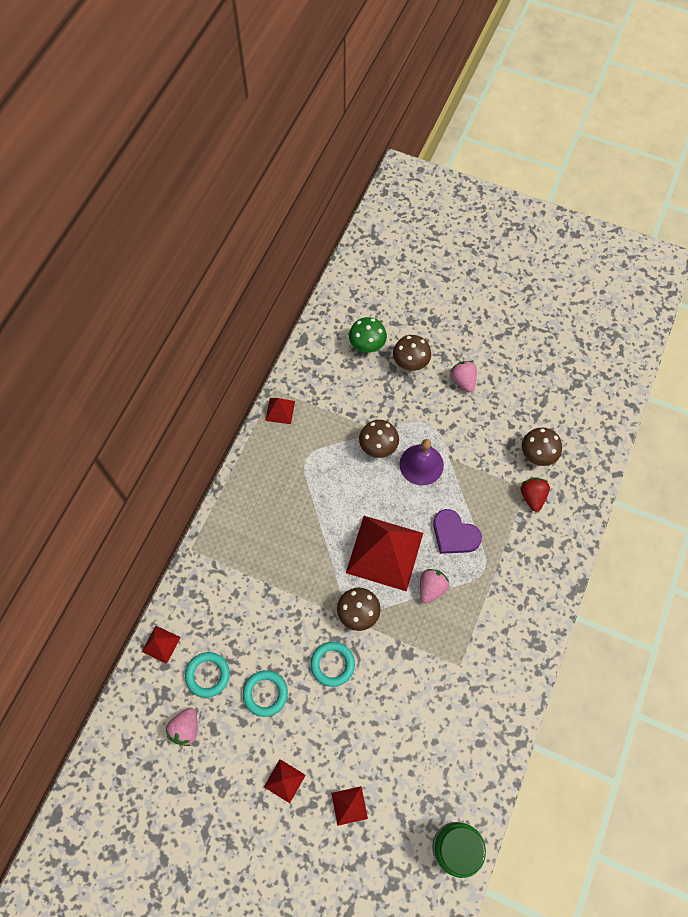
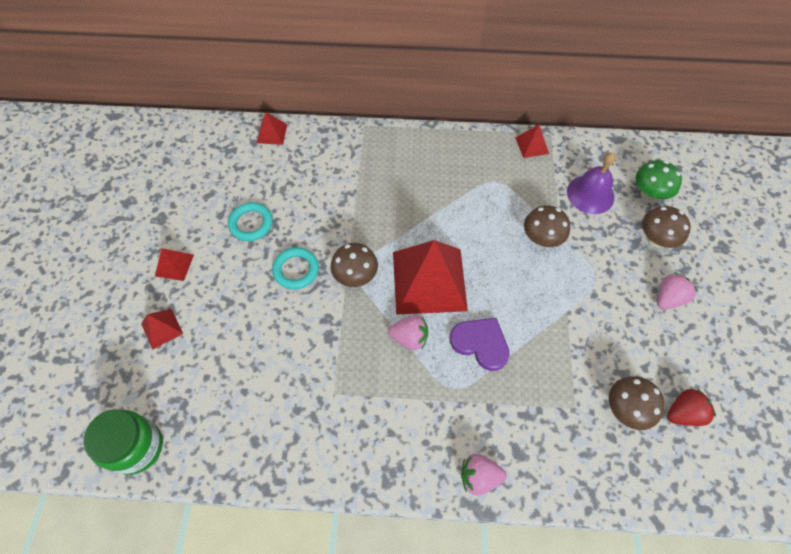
camera: 70 degrees right, 5 degrees down
(185, 728) = (203, 175): pink strawberry -> pink strawberry (479, 477)
(208, 675) = (255, 175): turquoise ring -> none
(421, 464) = (544, 286): purple bell -> purple bell (590, 194)
(454, 534) = (480, 343): purple heart -> purple heart turned 105 degrees clockwise
(532, 496) = (568, 418): red strawberry -> red strawberry (683, 413)

